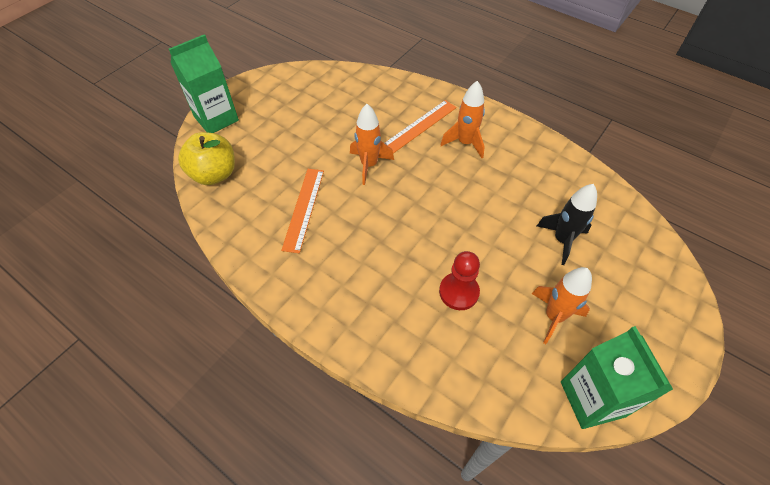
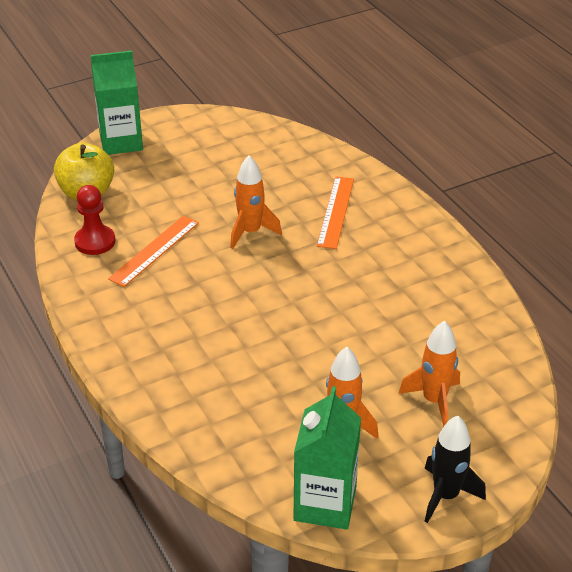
camera: 25 degrees right, 15 degrees down
(420, 126) = (336, 212): orange ruler -> orange ruler turned 60 degrees counterclockwise
(459, 292) = (259, 372): red pawn -> red pawn (95, 241)
(465, 143) = (374, 243): orange rocket -> orange rocket (434, 400)
(562, 240) = (409, 366): black rocket -> black rocket (445, 495)

